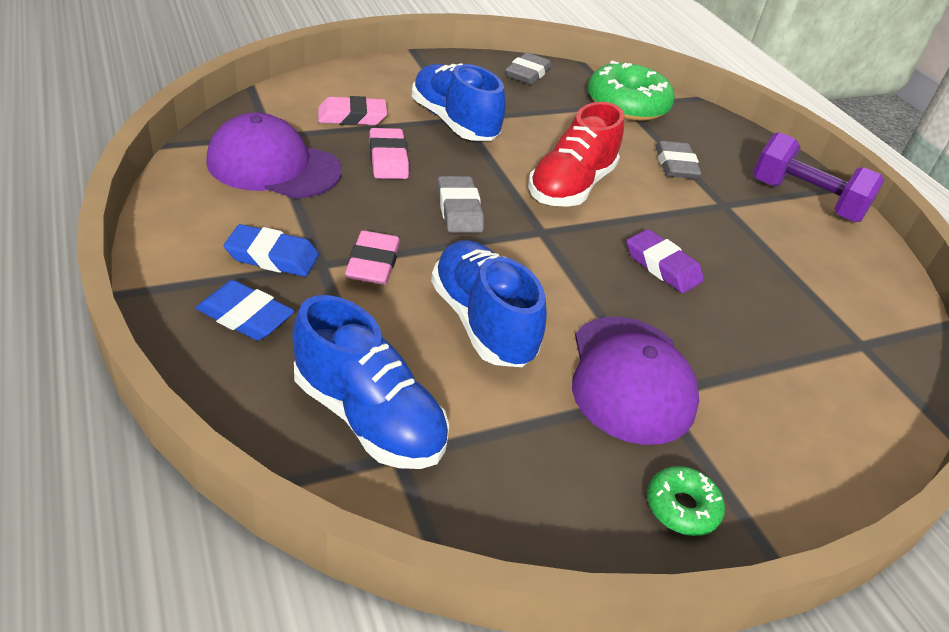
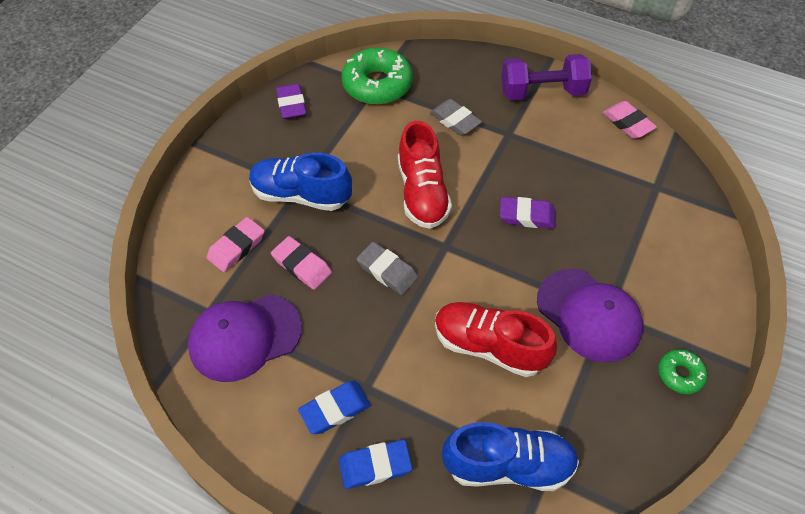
camera: 35 degrees left, 15 degrees up
(373, 263) = (391, 359): pink eraser -> pink eraser (627, 123)
(482, 322) = (489, 346): blue shoe -> red shoe
(527, 73) = (291, 105): grey eraser -> purple eraser

